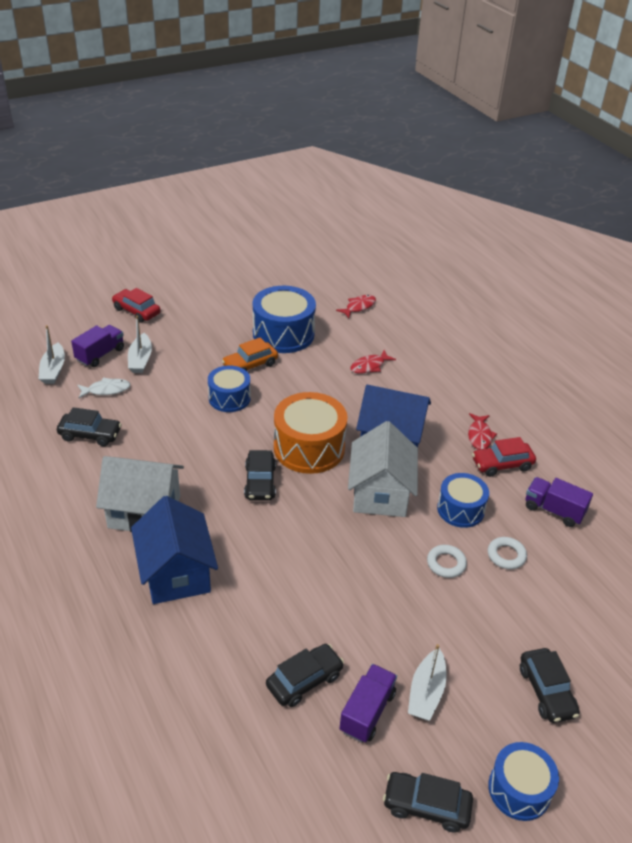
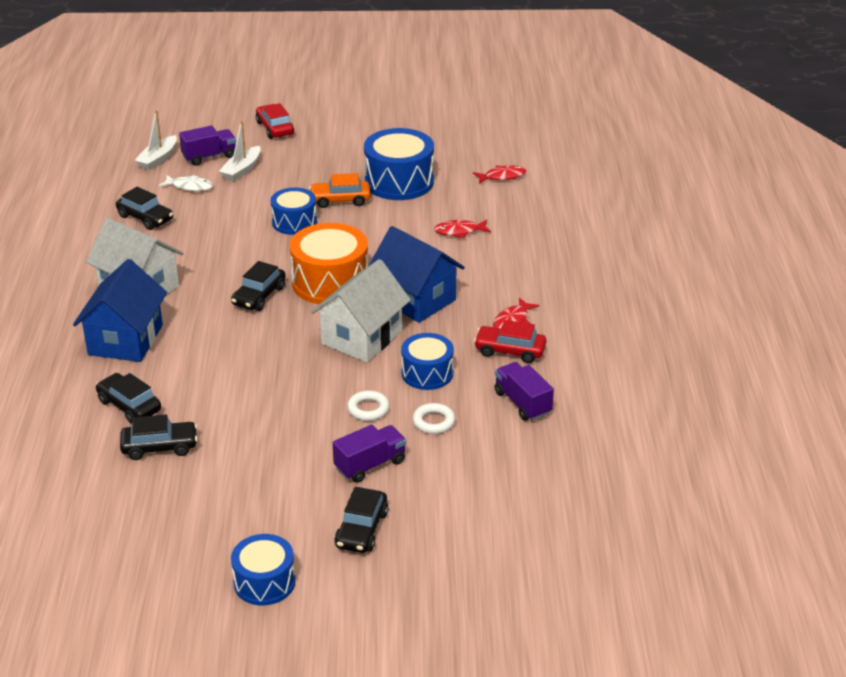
camera: 30 degrees right, 5 degrees down
(367, 712) = (190, 485): purple truck -> purple truck (370, 465)
(426, 692) = (253, 491): white boat -> none
(426, 806) = (177, 561): black car -> black car (129, 406)

